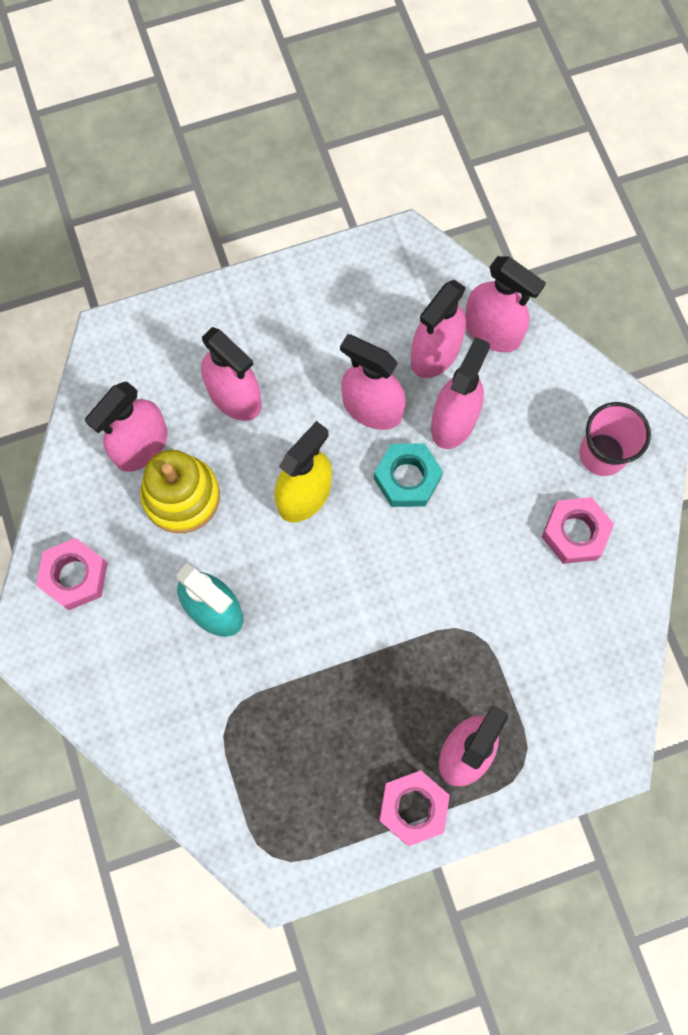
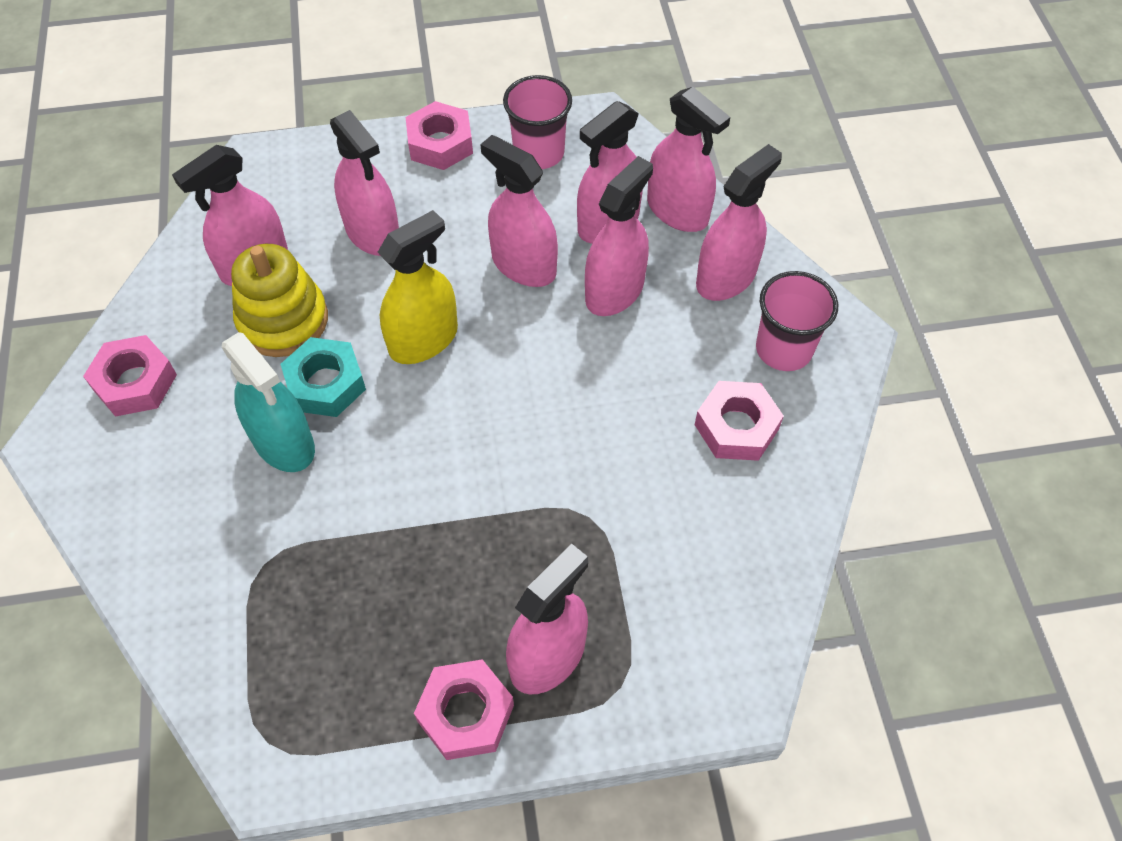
camera: 10 degrees right, 15 degrees down
(270, 292) = (440, 143): none -> pink nut
(360, 289) = (538, 153): none -> pink cup
(407, 478) = (547, 340): turquoise nut -> turquoise nut (326, 384)
(544, 392) = (726, 277): none -> pink spray bottle

